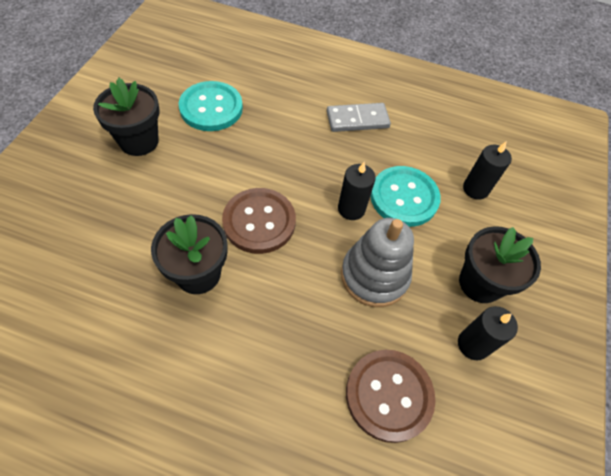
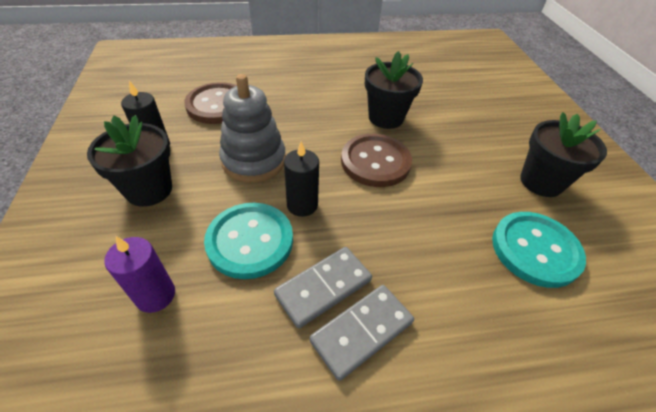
camera: 155 degrees right, 10 degrees down
(367, 148) = (323, 287): none -> grey domino
(475, 189) = (155, 295): black candle -> purple candle

